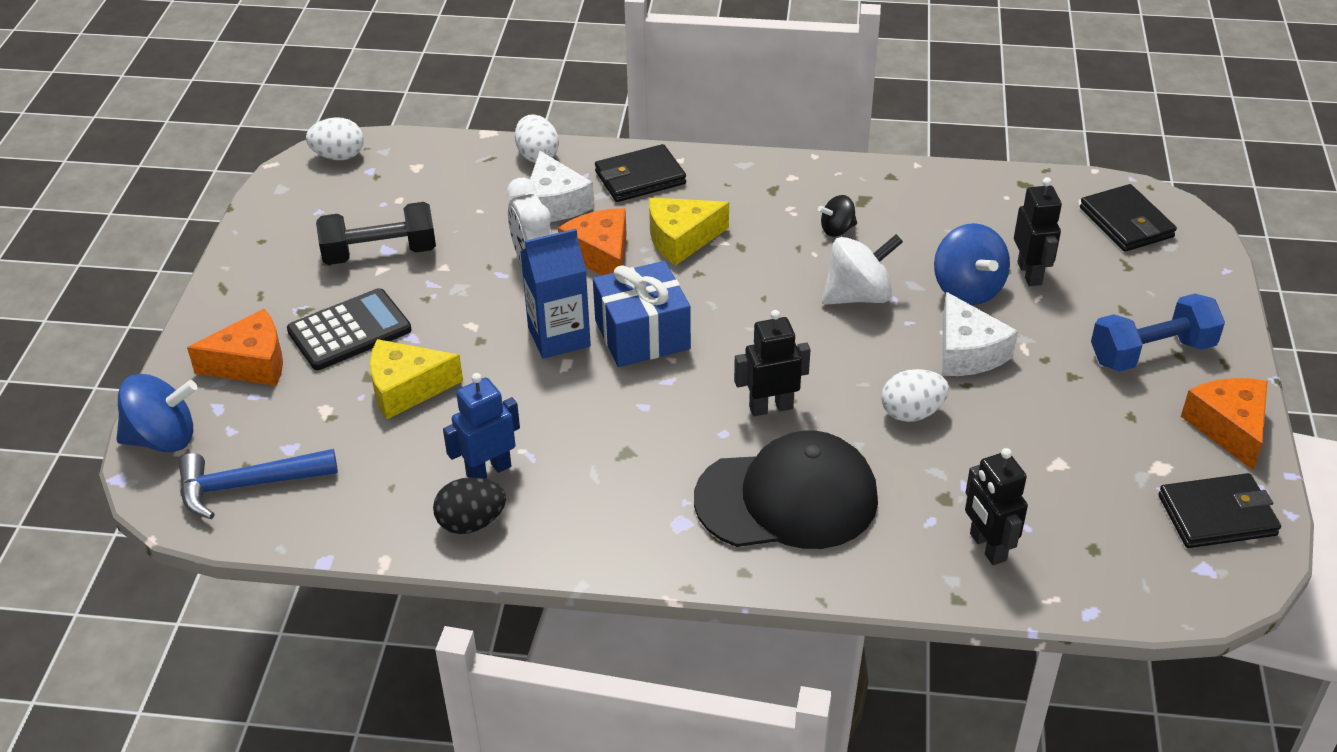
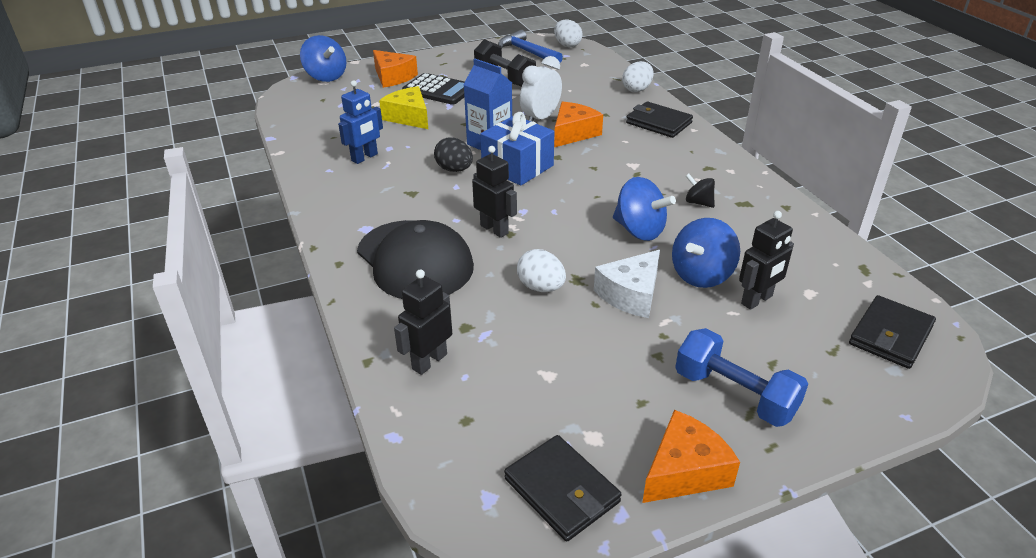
camera: 60 degrees right, 5 degrees down
(248, 485) = (309, 104): blue hammer -> blue hammer (527, 52)
(471, 523) = (322, 165): black egg -> black egg (454, 170)
(488, 470) = (365, 157): blue robot -> blue robot turned 105 degrees clockwise
(555, 203) = (602, 107): white cheese -> none
(681, 239) = (618, 152): yellow cheese -> none
(858, 296) = (639, 230): white spinning top -> blue spinning top

